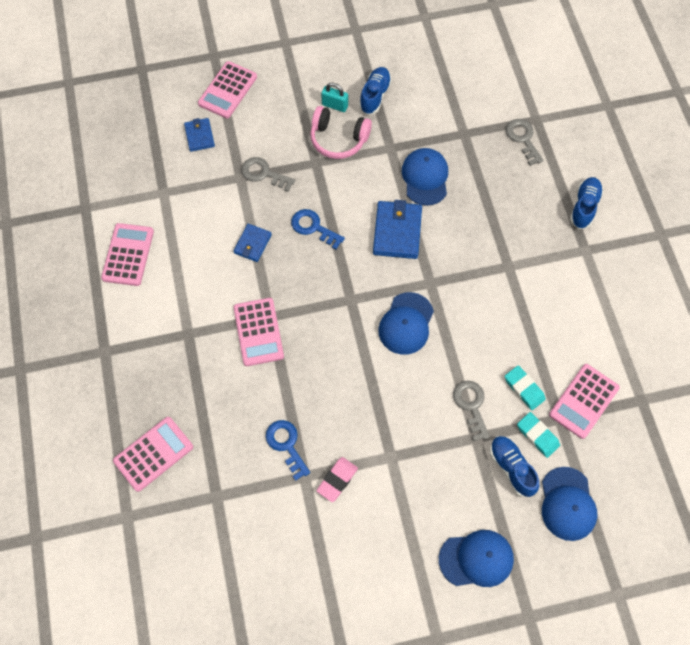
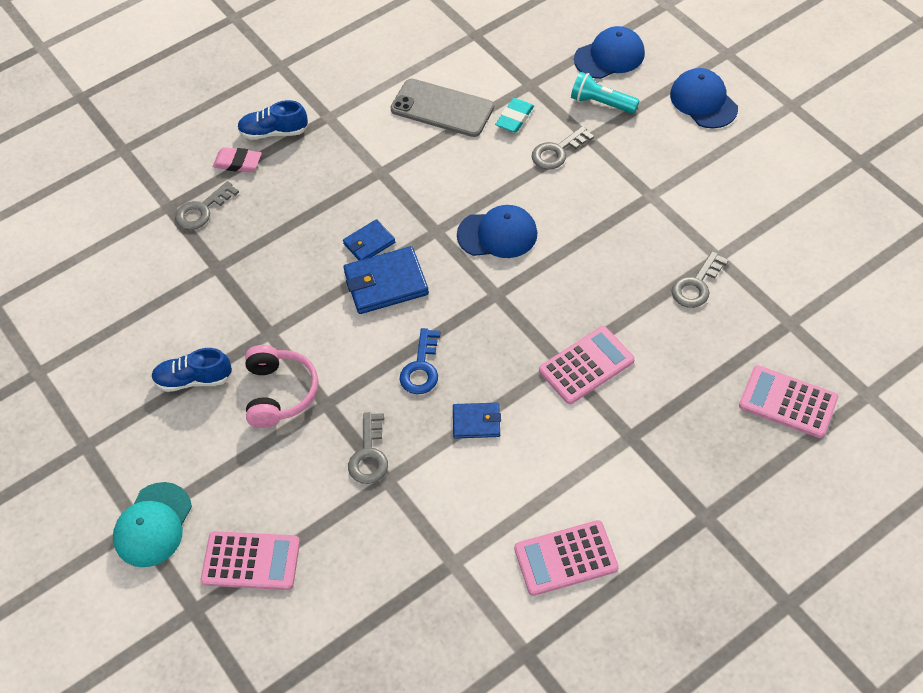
camera: 110 degrees left, 10 degrees down
(199, 136) = (343, 561): blue wallet -> blue wallet (369, 243)
(280, 49) = (153, 525): none -> turquoise cap
(286, 445) = (696, 285): blue key -> grey key
(335, 105) = (227, 418): turquoise padlock -> none
(337, 480) = (703, 228): pink eraser -> pink eraser (237, 163)
(425, 177) = (298, 283): blue cap -> none
(511, 468) = (601, 103): blue shoe -> turquoise flashlight
(537, 435) = (557, 94): turquoise eraser -> none
(559, 337) = (442, 108): none -> grey phone
(583, 401) = (501, 72): pink calculator -> none

